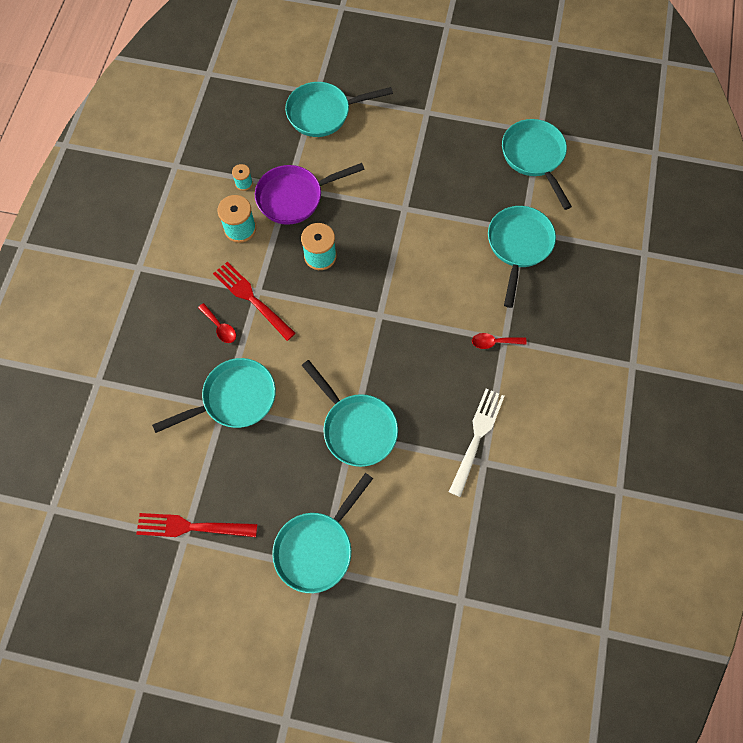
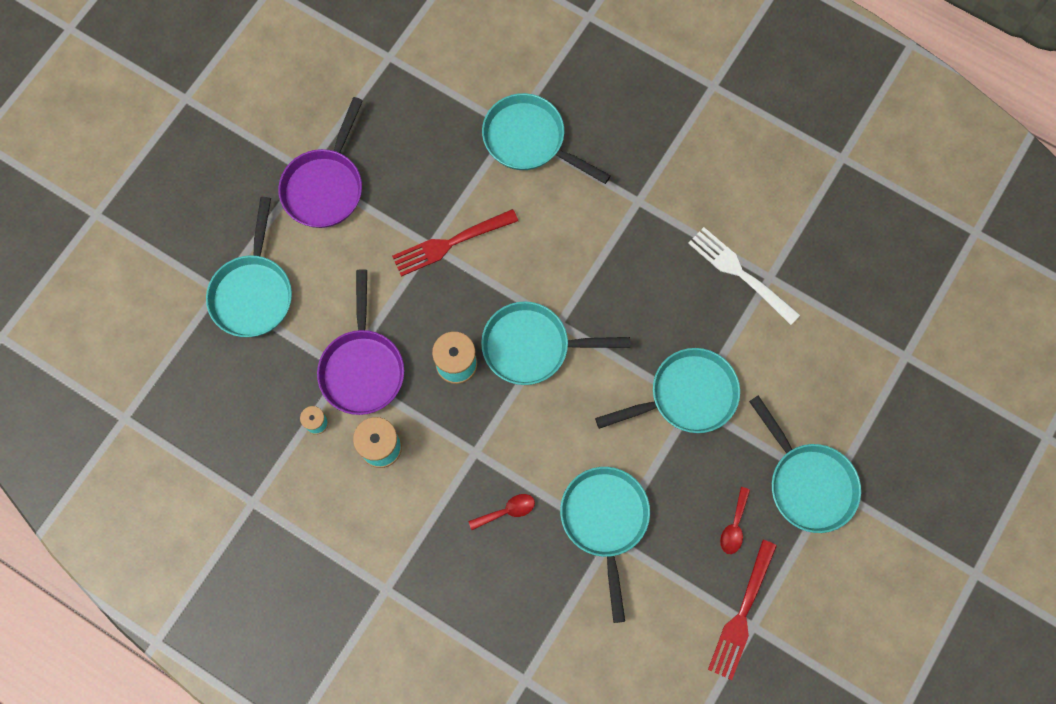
camera: 70 degrees left, 5 degrees up
(252, 299) = (483, 462): red fork -> red fork (450, 243)
(420, 128) = (325, 186): none -> purple pan
(494, 342) = (637, 213): red spoon -> red spoon (734, 526)
(534, 157) = (420, 76): turquoise pan -> turquoise pan (532, 346)

